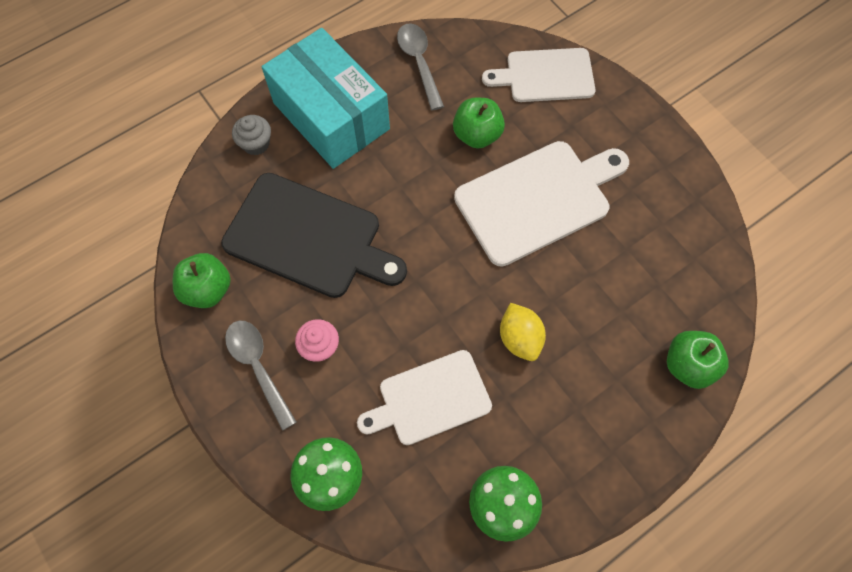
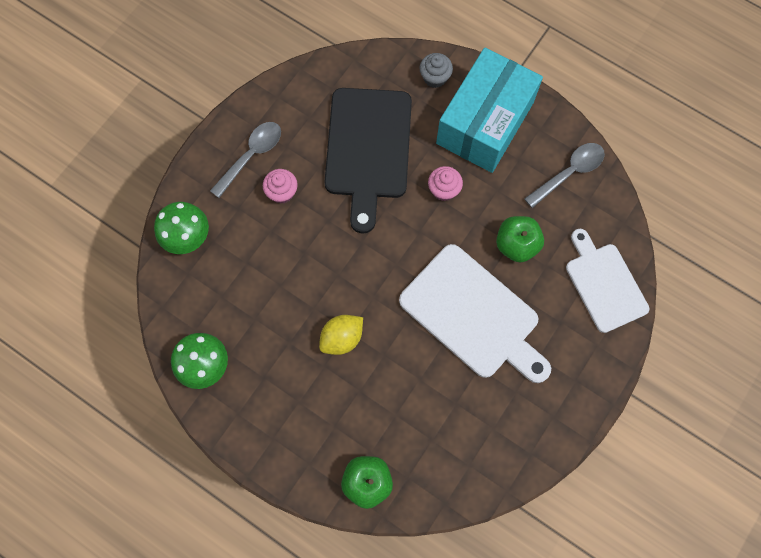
camera: 70 degrees right, 5 degrees up
(207, 289) = (298, 96): green apple -> none
(389, 180) = (444, 190): none -> pink cupcake
(429, 399) = (268, 286): white cutting board -> none

